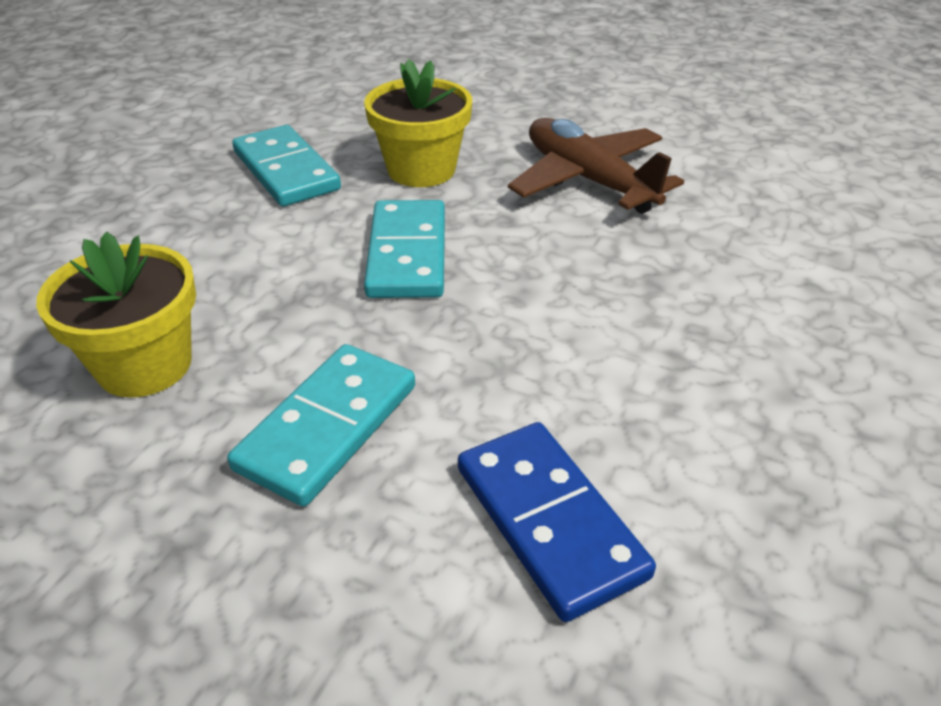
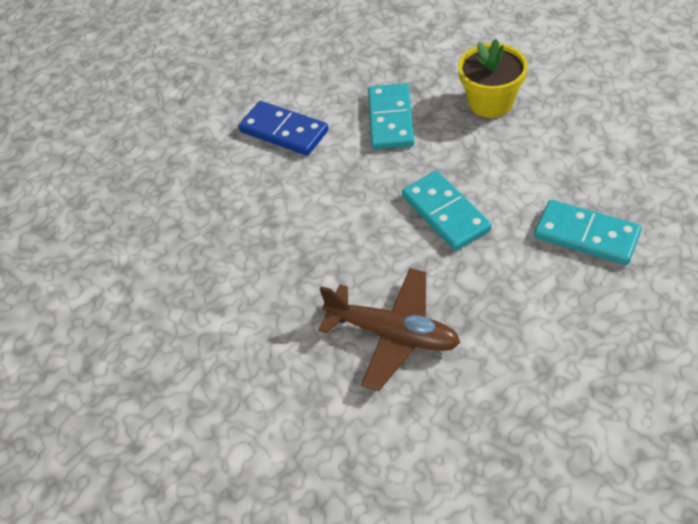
camera: 155 degrees right, 10 degrees up
(421, 169) = (507, 284): yellow flower pot -> none

